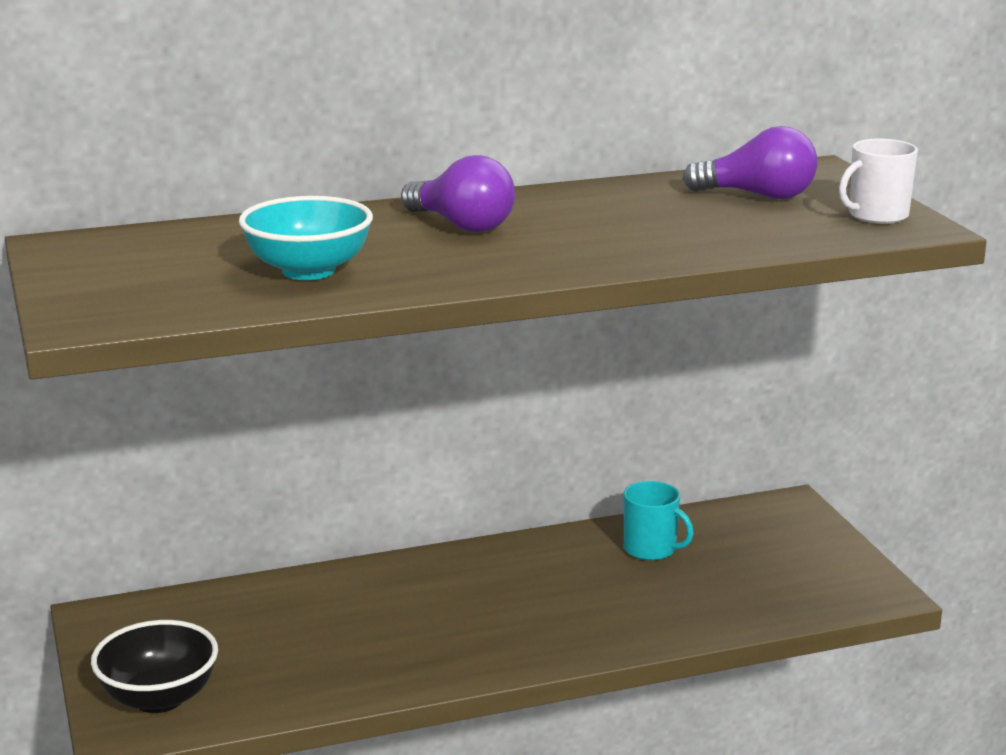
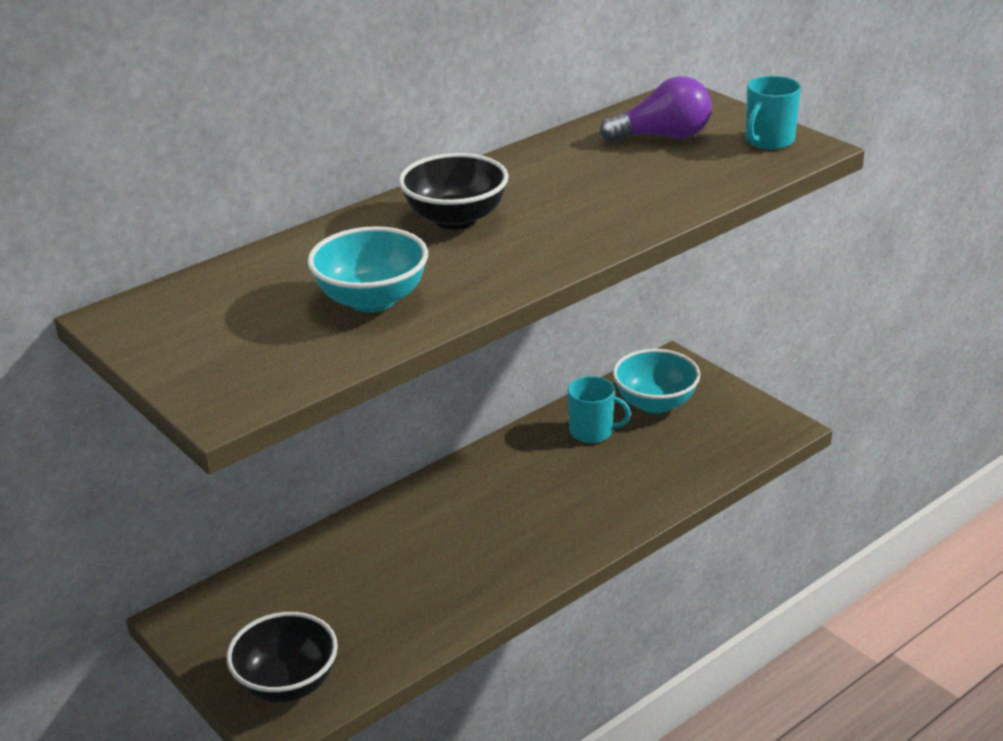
camera: 20 degrees left, 10 degrees up
(461, 225) = (456, 219): purple light bulb -> black bowl
(743, 538) = (655, 403): none -> turquoise bowl
(877, 215) = (768, 140): white mug -> turquoise mug

